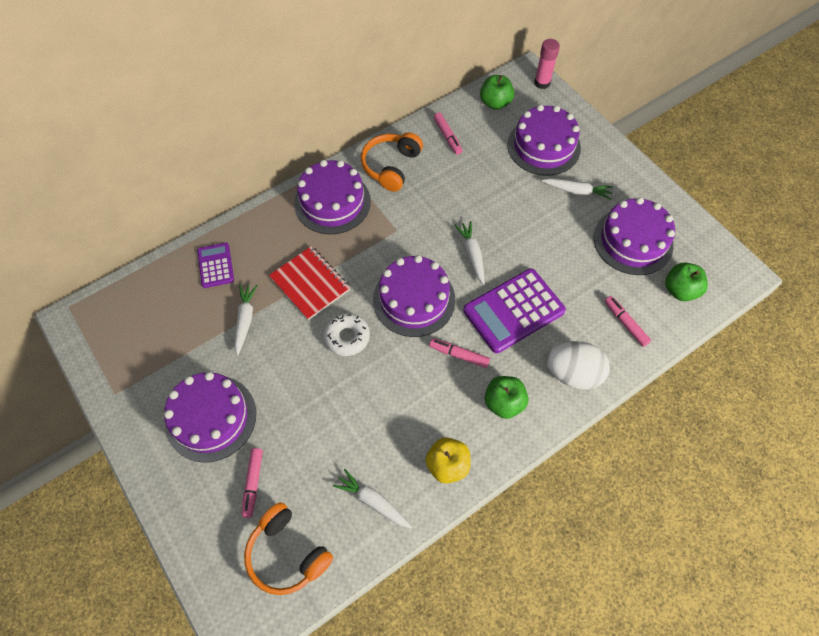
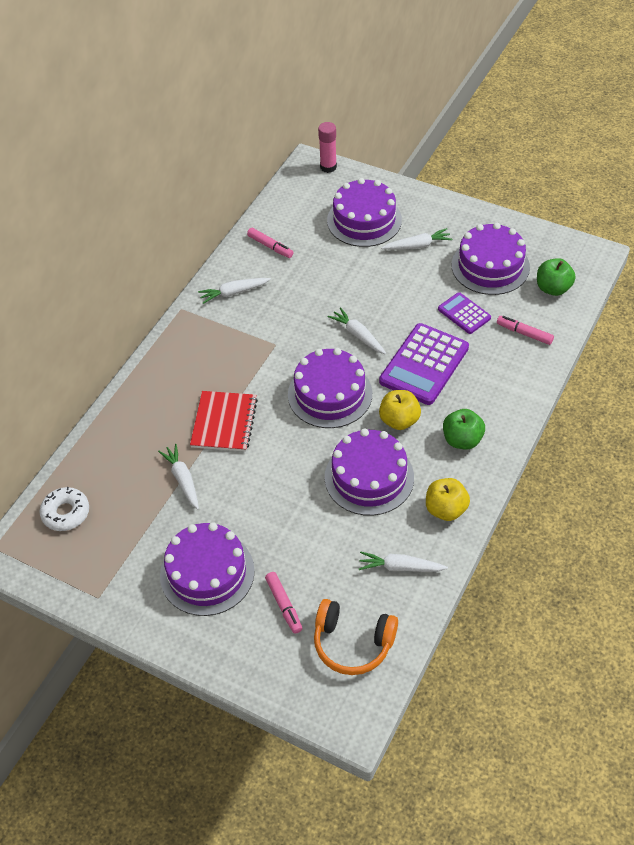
camera: 25 degrees left, 10 degrees down
(216, 265) = (120, 447): purple calculator -> purple calculator (464, 313)
(310, 284) = (224, 423): red notebook -> red notebook turned 75 degrees clockwise
(332, 202) = (198, 346): purple cake -> purple cake (369, 477)
(347, 337) = (289, 451): white donut -> white donut (66, 513)
(391, 166) = (233, 293): orange headphones -> white carrot
(459, 355) = (399, 420): pink marker -> yellow apple
(495, 103) = (296, 200): green apple -> none
(573, 373) = (505, 391): white egg -> none

